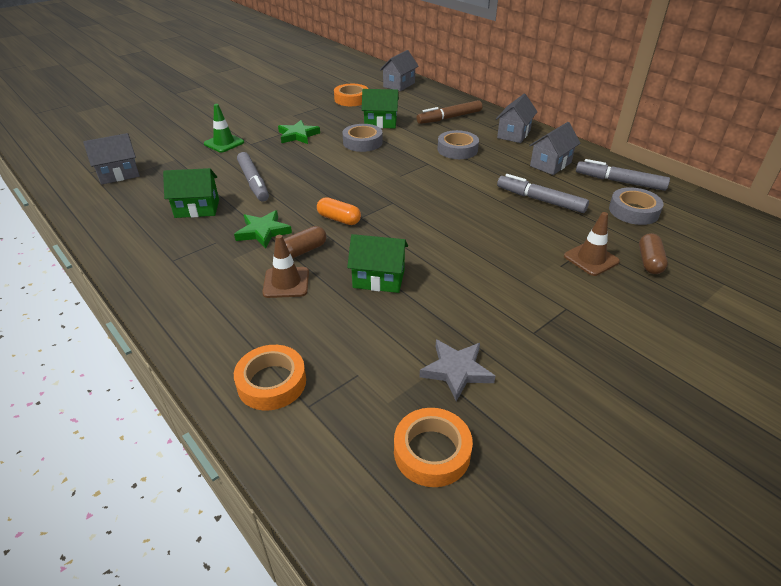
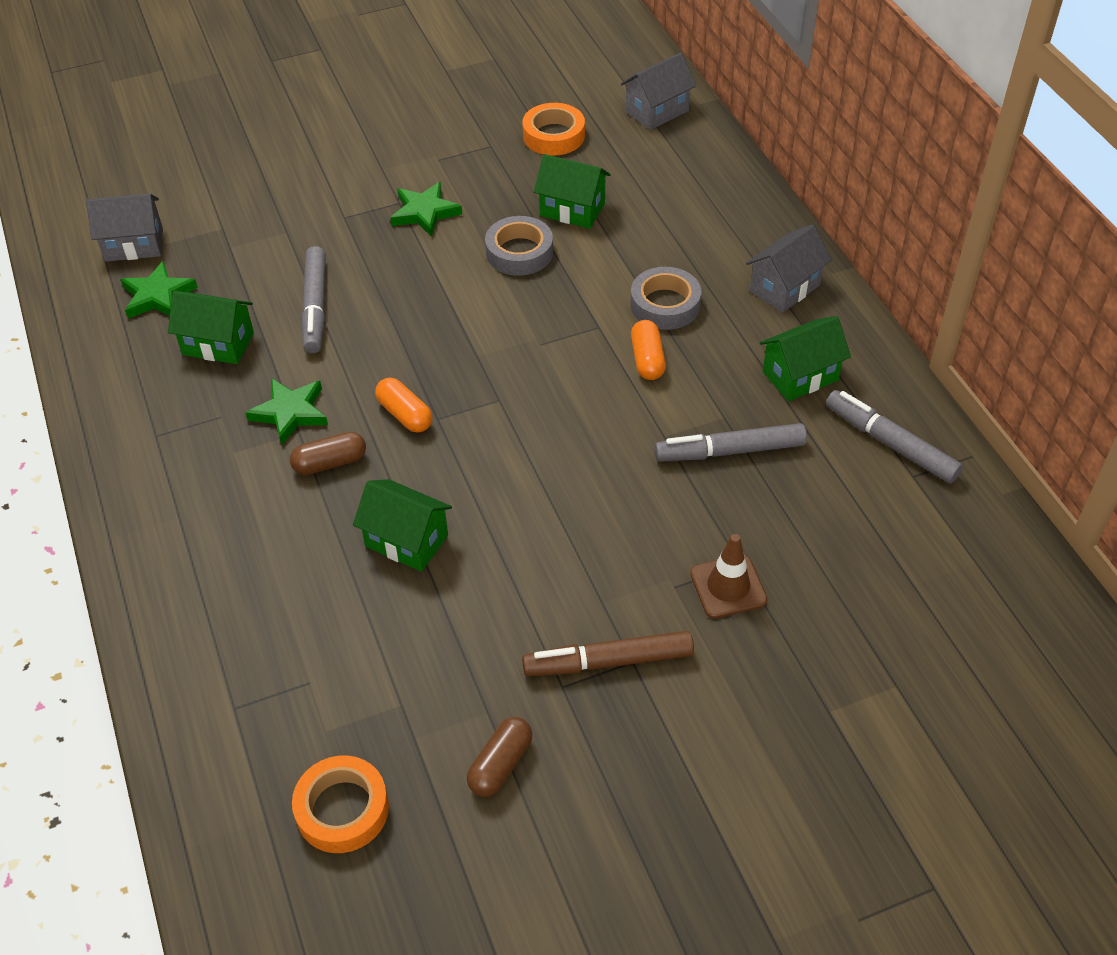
camera: 20 degrees right, 10 degrees up
(145, 194) = (158, 296): none -> green star
(224, 143) = (304, 206): green traffic cone -> none
(271, 382) = (206, 663): orange tape -> none
(286, 282) = (284, 514): brown traffic cone -> none
(449, 118) = (697, 221): brown marker -> brown marker (608, 661)
(456, 371) = (429, 713): grey star -> none
(465, 171) = (647, 359): none -> orange capsule
(540, 200) = (729, 451): grey marker -> grey marker turned 60 degrees counterclockwise
(550, 164) = (800, 376): grey house -> green house
(633, 211) = (865, 512): grey tape -> none
(649, 262) = (813, 616): brown capsule -> brown capsule (500, 764)

